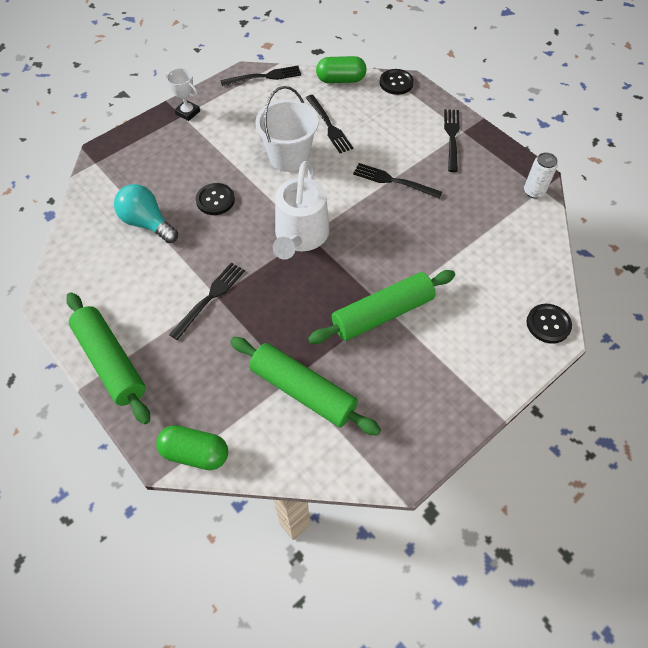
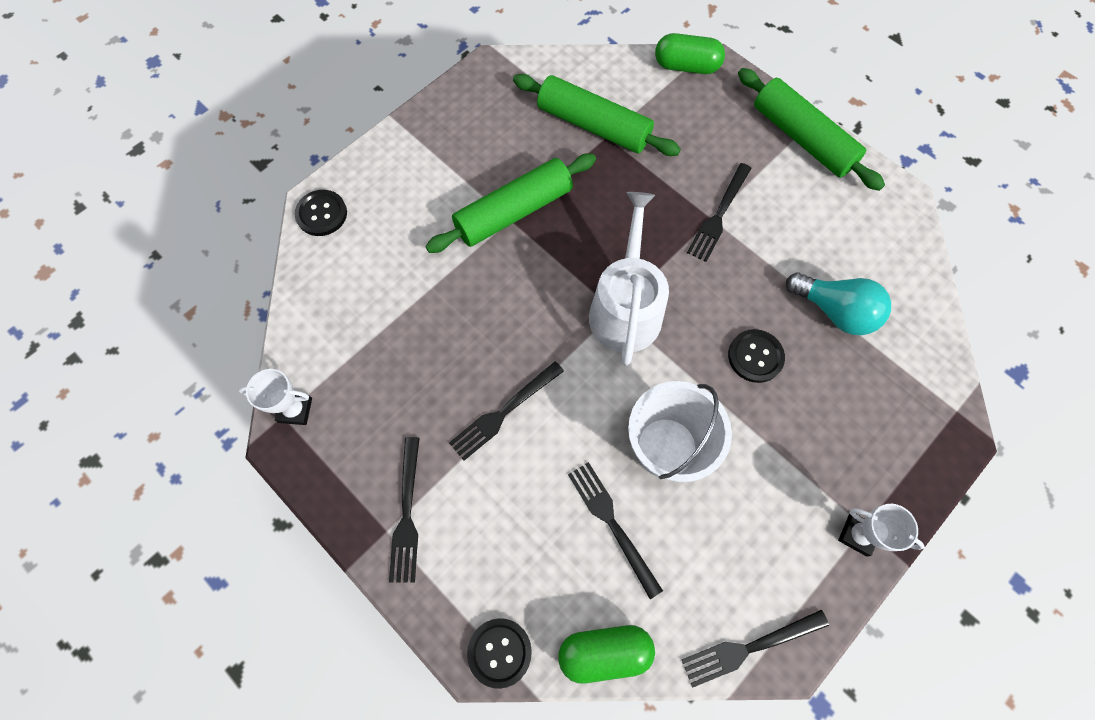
camera: 175 degrees right, 10 degrees up
(393, 181) = (503, 413): black fork -> black fork turned 120 degrees clockwise
(534, 191) = (295, 410): white can -> white trophy

